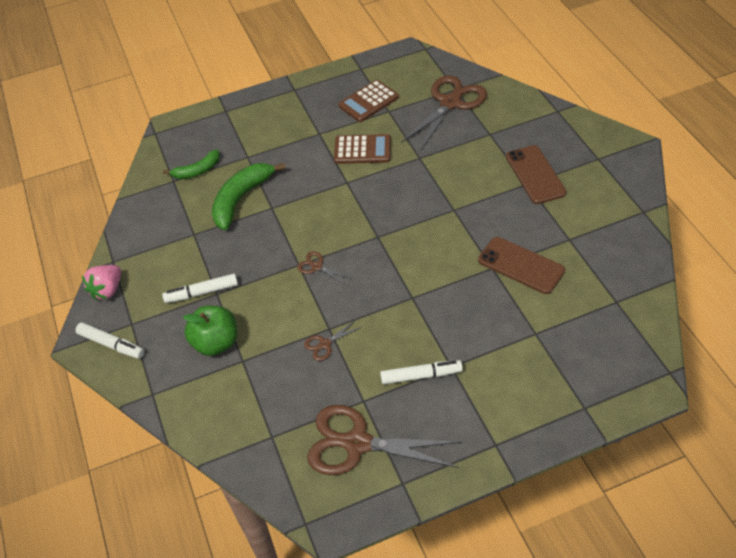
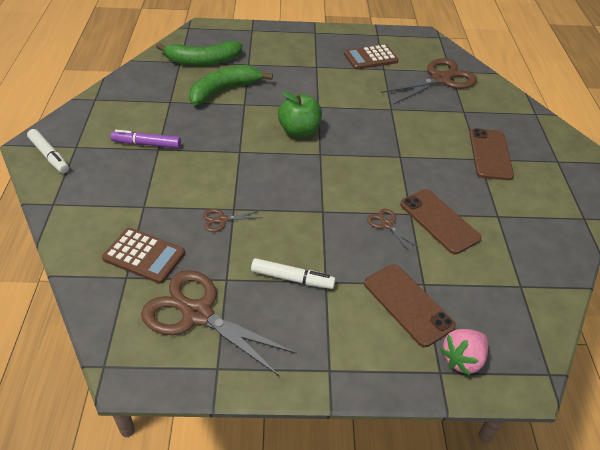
camera: 15 degrees right, 5 degrees down
(107, 290) = (76, 117): pink strawberry -> pink strawberry (462, 359)
(197, 170) = (203, 61): green banana -> green banana, size x1.64
(202, 292) = (146, 144): white marker -> purple marker
(216, 343) = (131, 185): green apple -> green apple (299, 131)
(316, 266) = (253, 158): brown scissors -> brown scissors (386, 224)
(362, 150) = (345, 88): brown calculator -> brown calculator (144, 256)
(531, 358) = (408, 304): none -> brown phone

